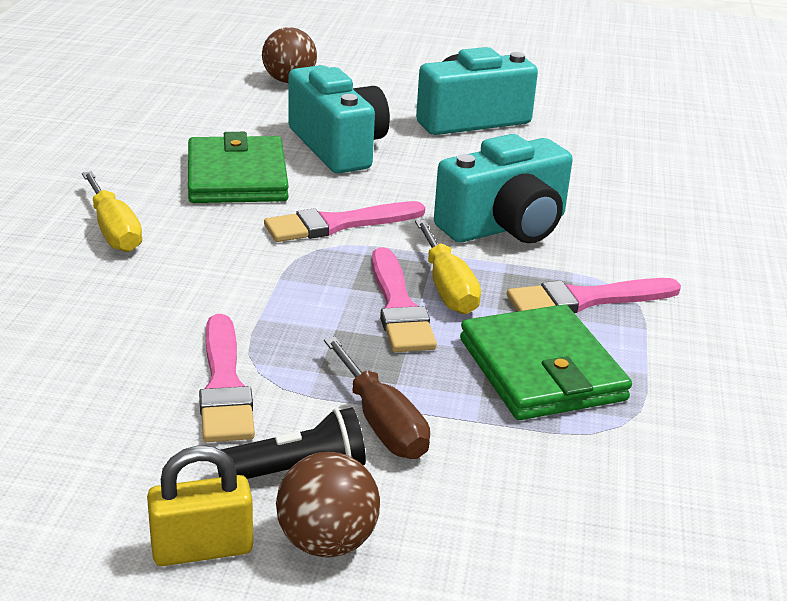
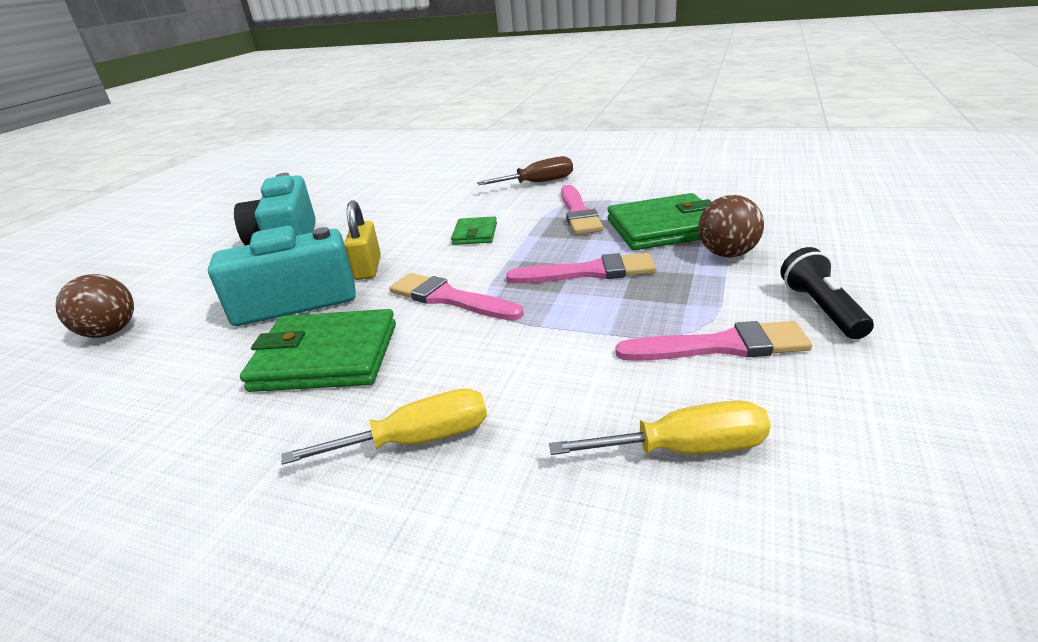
camera: 75 degrees left, 0 degrees up
(202, 549) = (944, 345): yellow padlock -> yellow padlock (368, 268)
(327, 542) = (894, 296): brown ball -> brown ball (727, 254)
(338, 224) = (449, 298): pink brush -> pink brush turned 135 degrees clockwise
(381, 423) = (746, 278): brown screwdriver -> brown screwdriver (538, 183)
(447, 288) = (561, 254): yellow screwdriver -> yellow screwdriver (684, 449)
(505, 226) = (475, 234): turquoise camera -> green wallet

